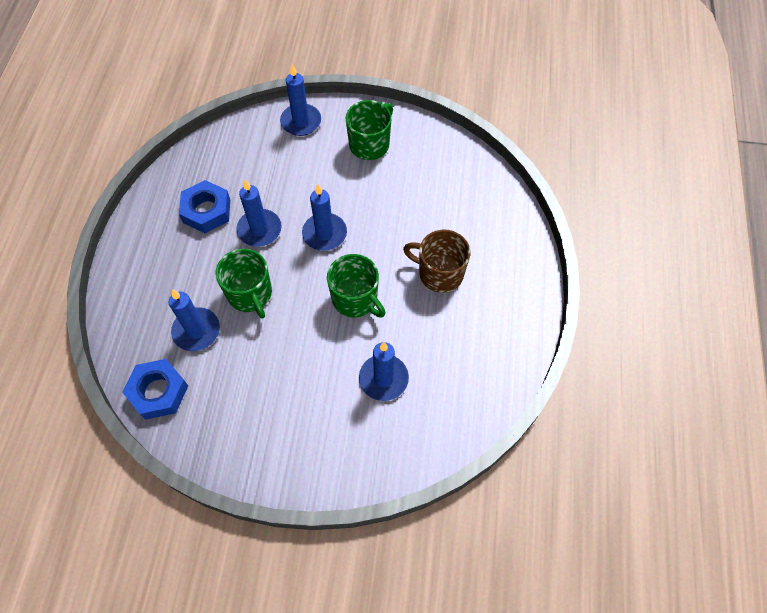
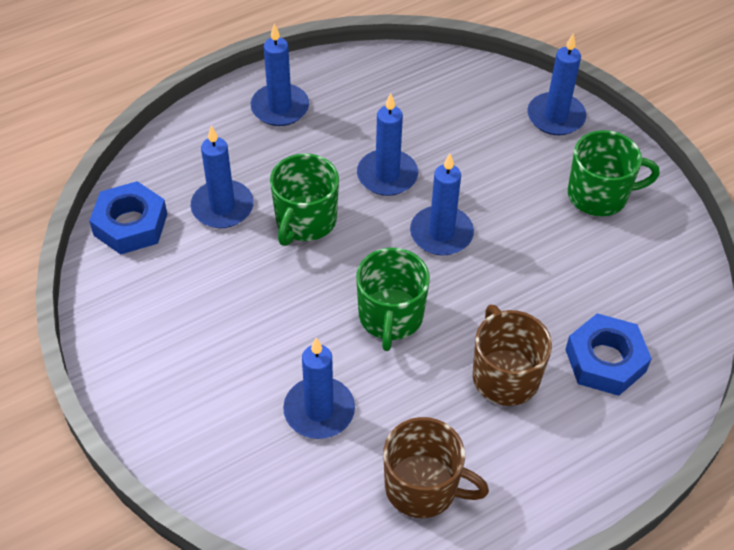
camera: 50 degrees right, 10 degrees down
(152, 247) = (280, 107): none -> blue candle
(206, 211) = (363, 118): blue nut -> blue nut (605, 360)
(472, 361) = (423, 487): none -> brown mug

